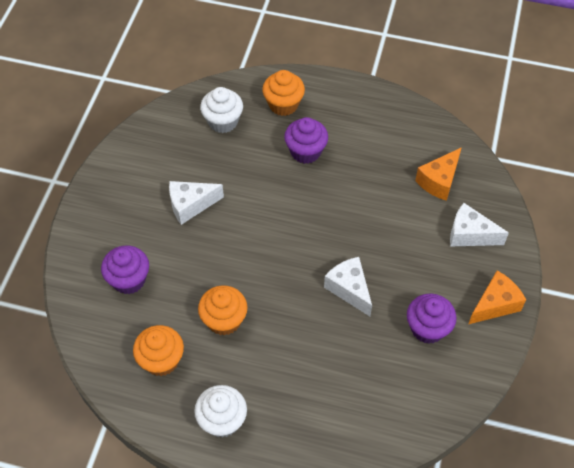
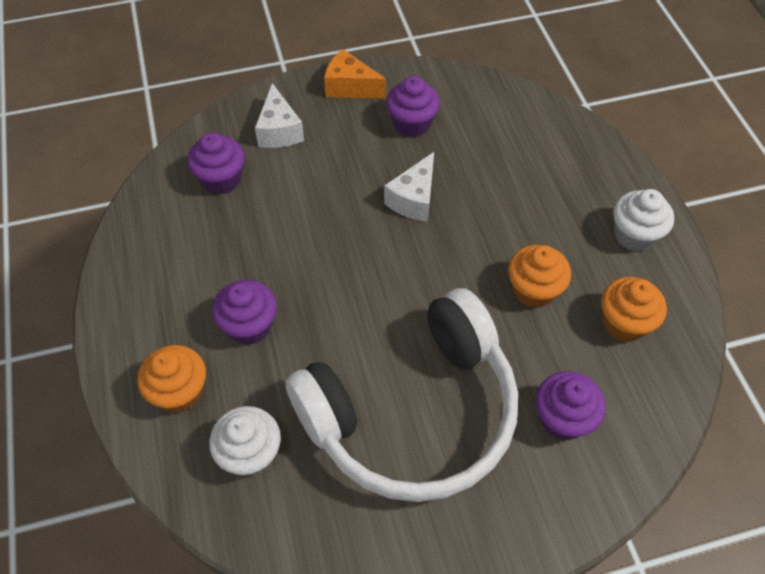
camera: 120 degrees left, 0 degrees up
(190, 205) = (412, 412): white cheese -> white headphones
(439, 181) = (221, 179): orange cheese -> purple cupcake

